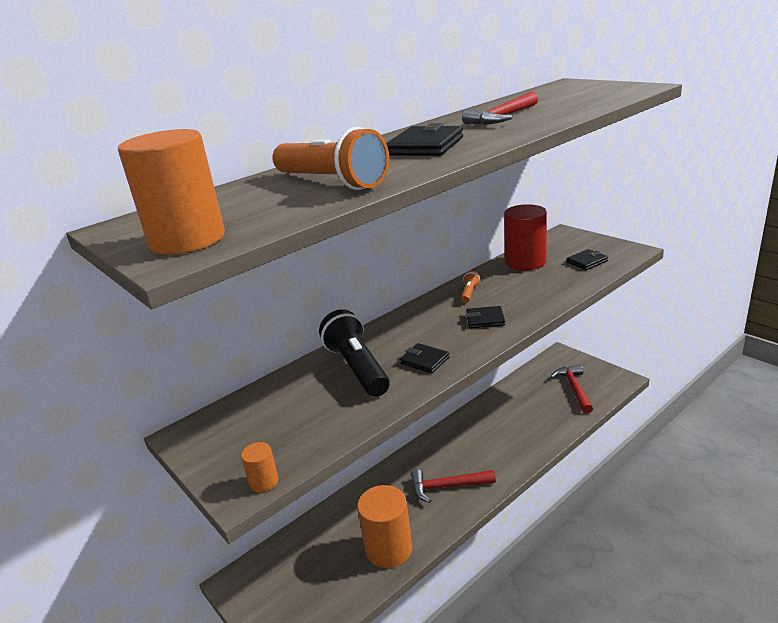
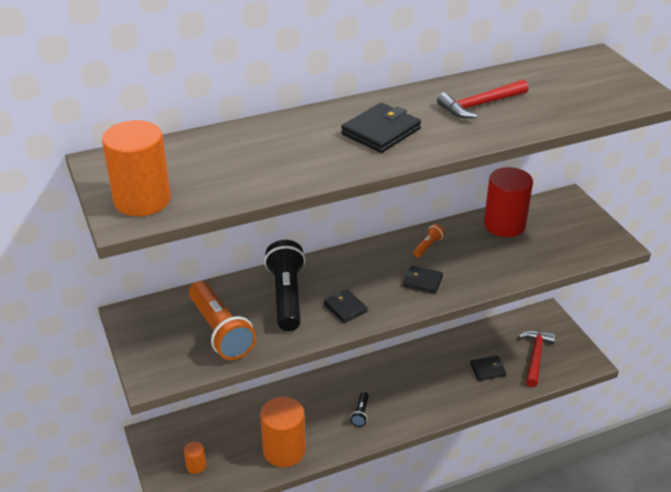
camera: 15 degrees right, 10 degrees up
(264, 482) = (171, 376): orange cylinder -> orange cylinder (196, 466)
(332, 182) = (277, 160): orange flashlight -> orange flashlight (221, 331)
(447, 486) = (361, 414): red hammer -> black flashlight
(587, 262) = (563, 244): black wallet -> black wallet (487, 370)

